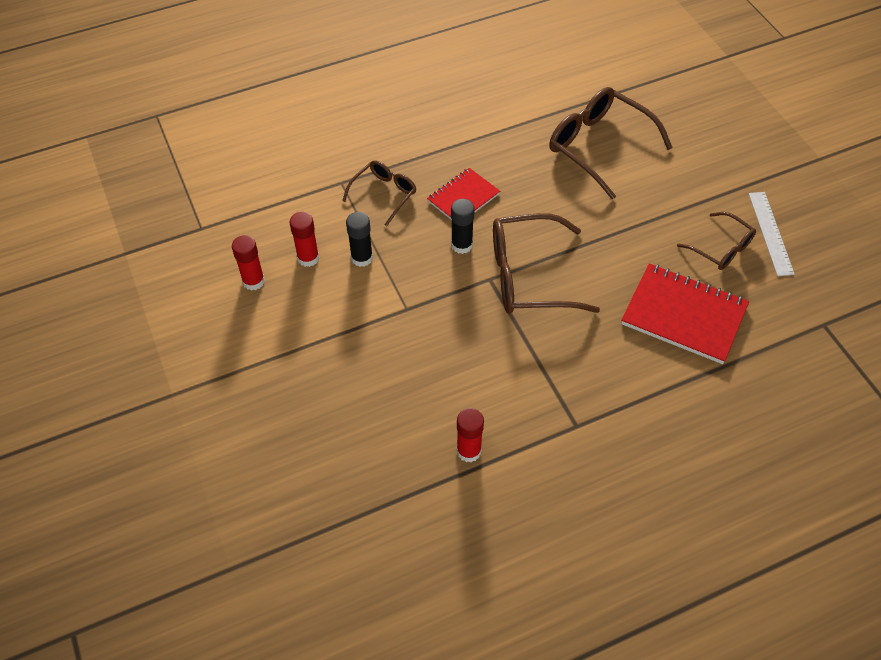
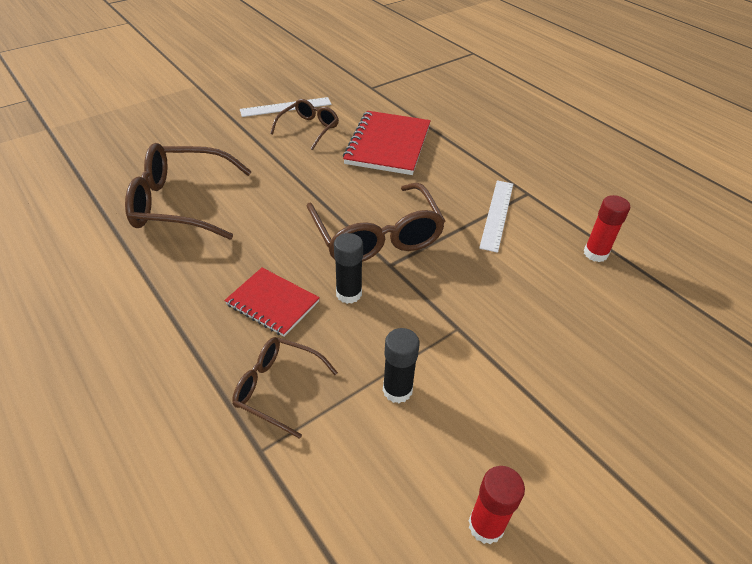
camera: 105 degrees left, 10 degrees down
(308, 258) = (417, 458): red glue stick -> none
(544, 383) = (497, 214): none -> white ruler
(598, 146) = (180, 203): brown glasses -> brown glasses turned 60 degrees clockwise

